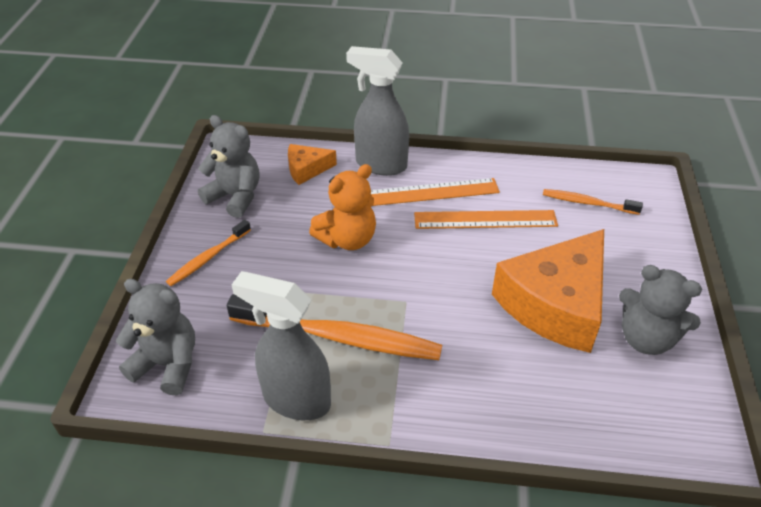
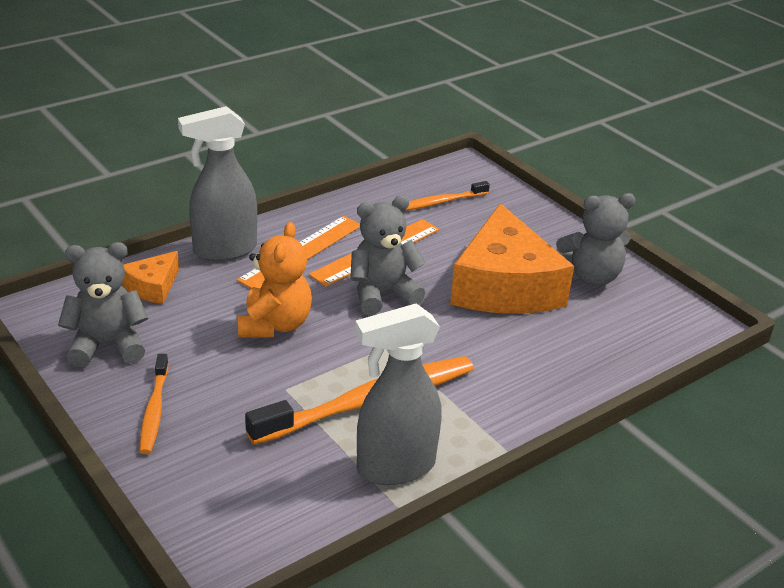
camera: 45 degrees left, 10 degrees down
(167, 364) = (239, 515): grey teddy bear -> grey teddy bear (382, 294)

